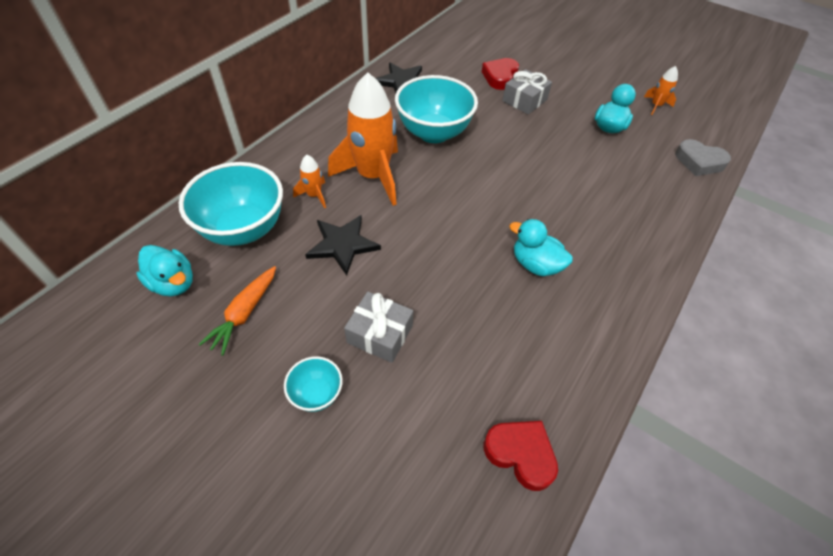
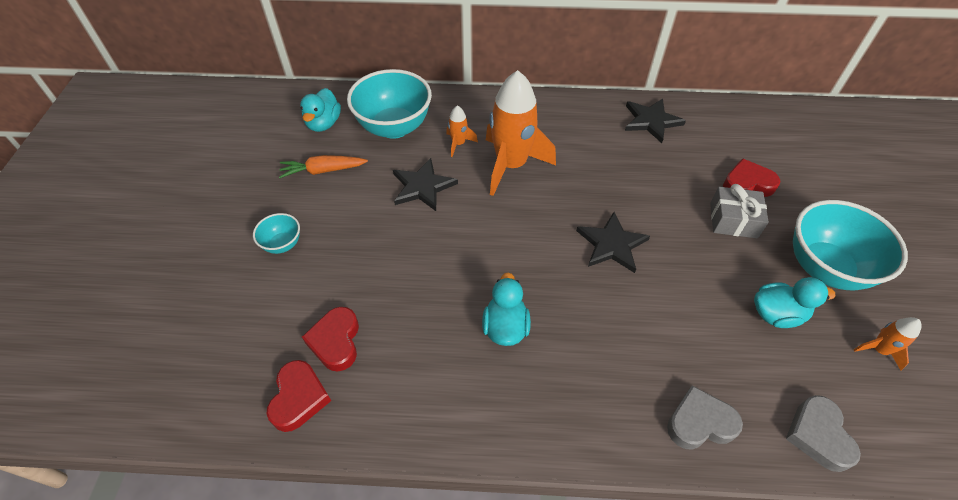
camera: 60 degrees right, 0 degrees up
(380, 334) = (354, 253): grey gift -> none
(433, 133) = (605, 176): turquoise bowl -> turquoise bowl (824, 268)
(475, 394) = (336, 341): none -> red heart
(500, 165) = (611, 244): none -> black star
(668, 205) = (699, 422): none -> grey heart

